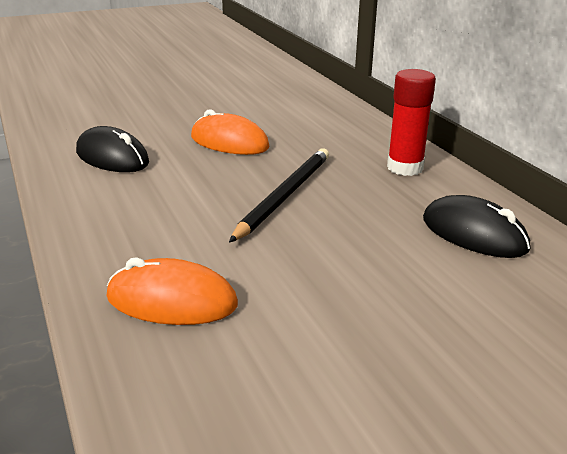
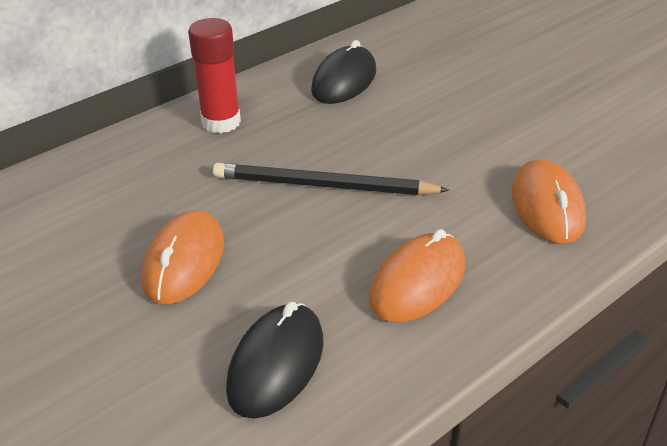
camera: 105 degrees left, 10 degrees up
(134, 212) = (417, 282): none -> orange mouse

